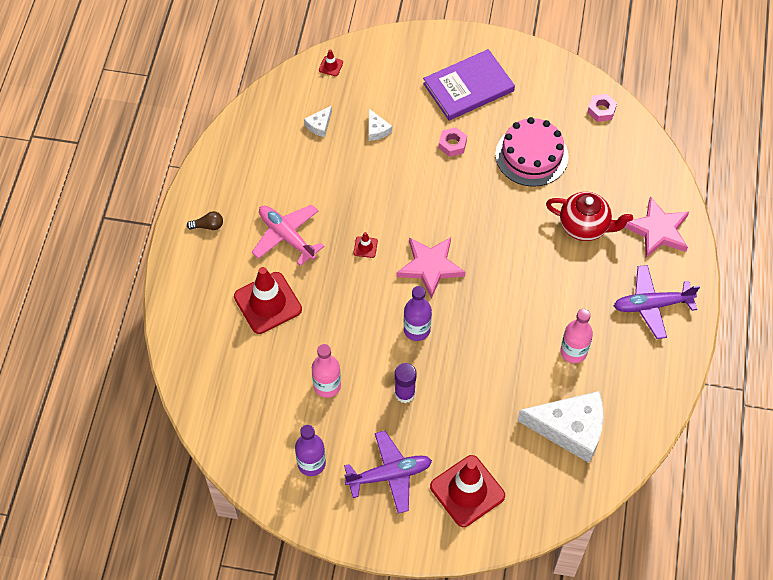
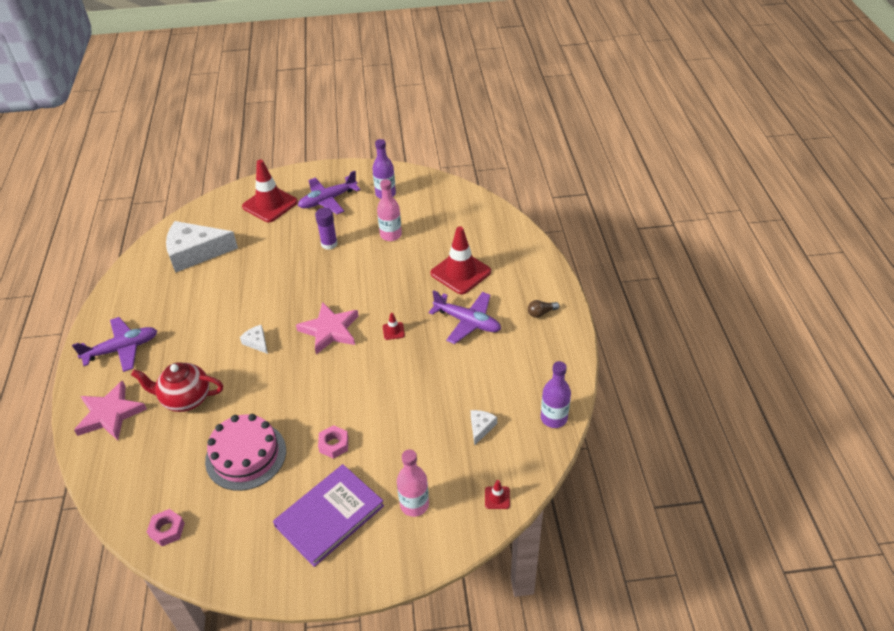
camera: 165 degrees right, 15 degrees down
(287, 236) = (467, 322): pink plane -> purple plane
(377, 129) = (419, 439): white cheese -> white cheese (257, 342)
(417, 330) = (330, 284): purple bottle -> purple bottle (554, 418)
(573, 352) = (194, 300): pink bottle -> pink bottle (414, 504)

